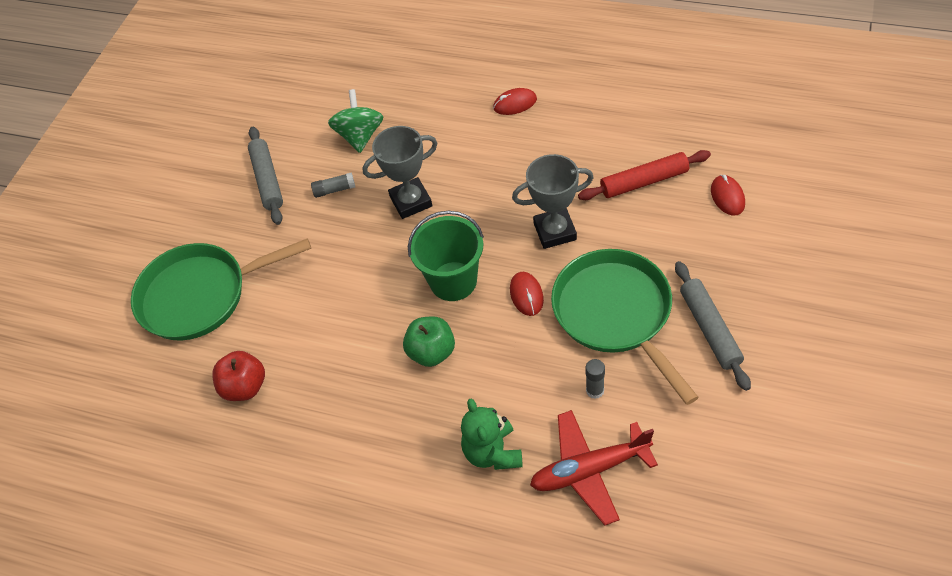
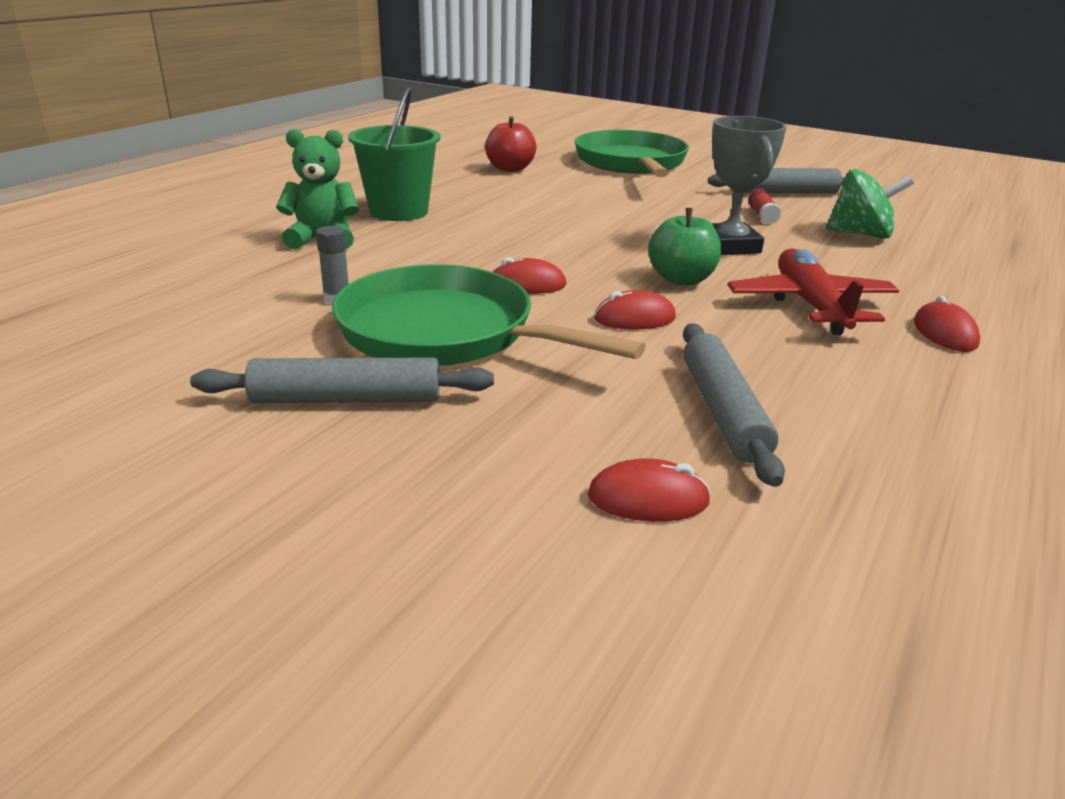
camera: 95 degrees right, 25 degrees down
(334, 190) = (762, 215): grey glue stick -> red glue stick
(432, 352) = (483, 231): green apple -> green apple (681, 279)
(453, 281) = (580, 251): green bucket -> green bucket (399, 211)
(555, 231) = (634, 318): grey trophy -> red mouse
(589, 470) = (236, 278): red plane -> red plane (810, 305)
(616, 314) = (446, 333): green pan -> green pan turned 135 degrees counterclockwise
(644, 181) = (723, 411): red rolling pin -> grey rolling pin

